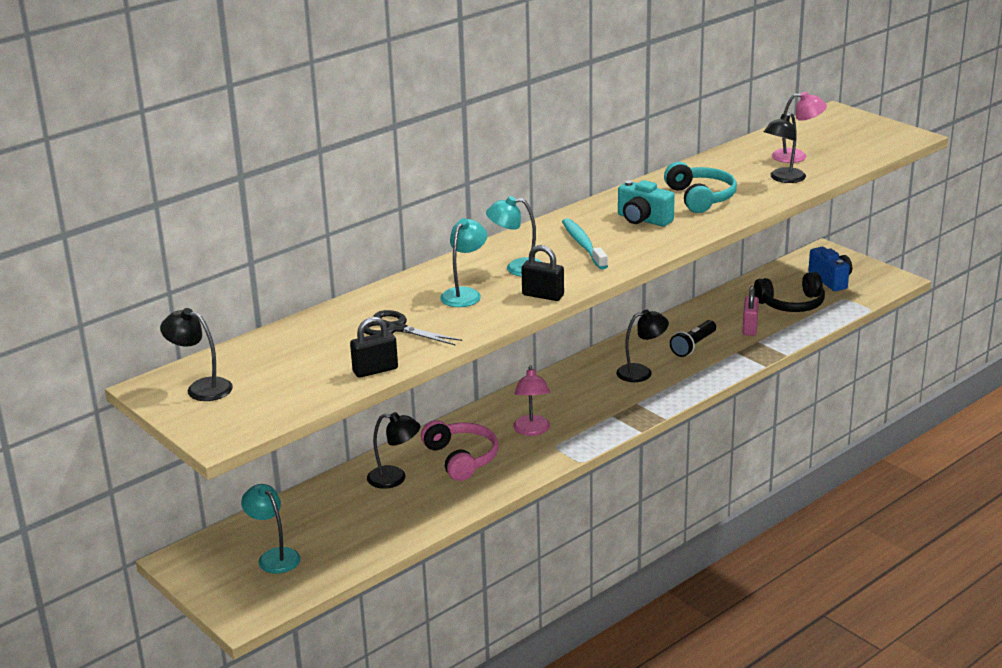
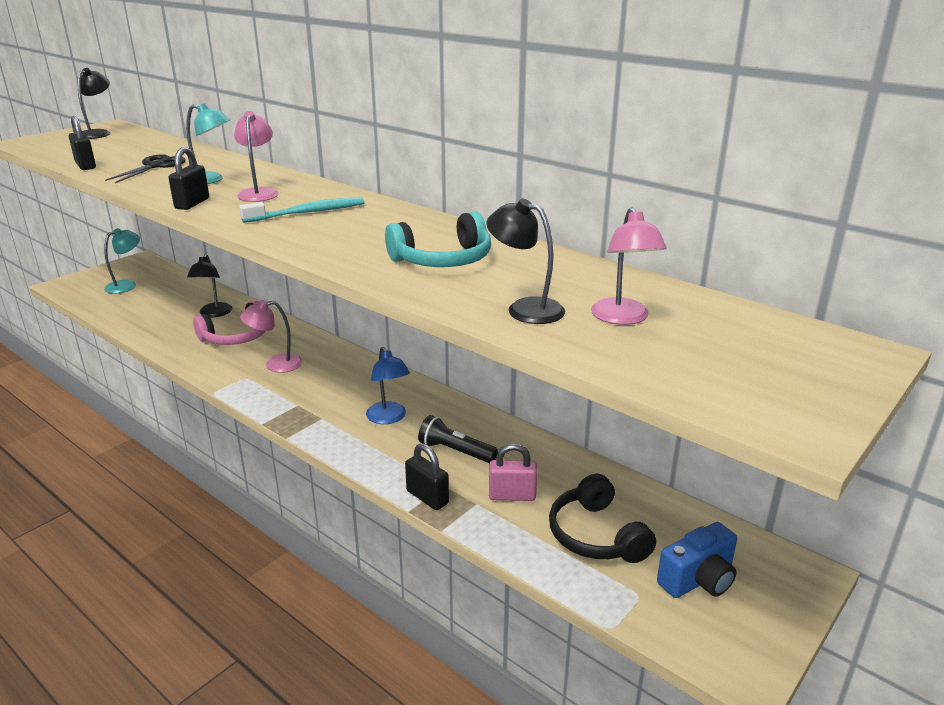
camera: 80 degrees right, 0 degrees up
(517, 268) = (259, 193): turquoise lamp -> pink lamp
(641, 372) = (389, 418): black lamp -> blue lamp
(643, 220) = (373, 234): turquoise camera -> none
(750, 358) = (427, 497): none -> black padlock

